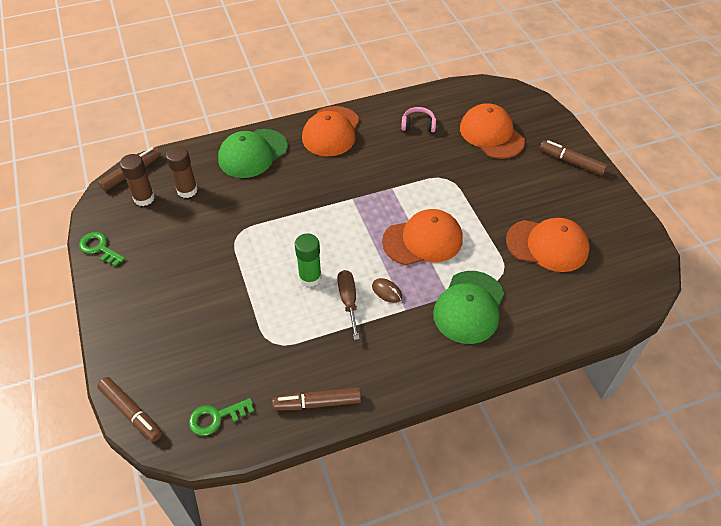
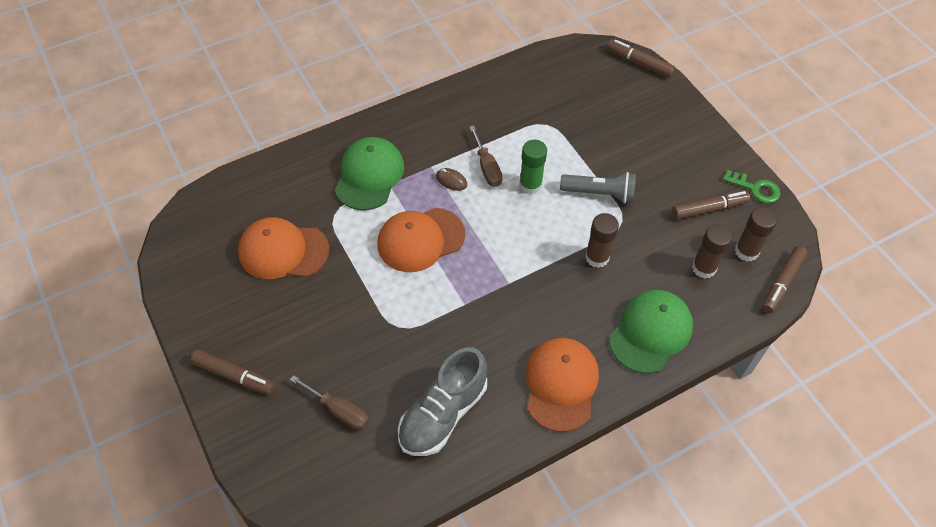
camera: 170 degrees right, 5 degrees up
(216, 417) = (571, 67): green key -> none
(247, 261) = (600, 193): none -> grey flashlight
(272, 208) = (597, 257): none -> brown glue stick
(318, 403) = (493, 85): brown marker -> brown marker (708, 209)
(418, 125) = (443, 413): pink headphones -> grey shoe
(491, 134) = (339, 410): orange cap -> brown screwdriver

